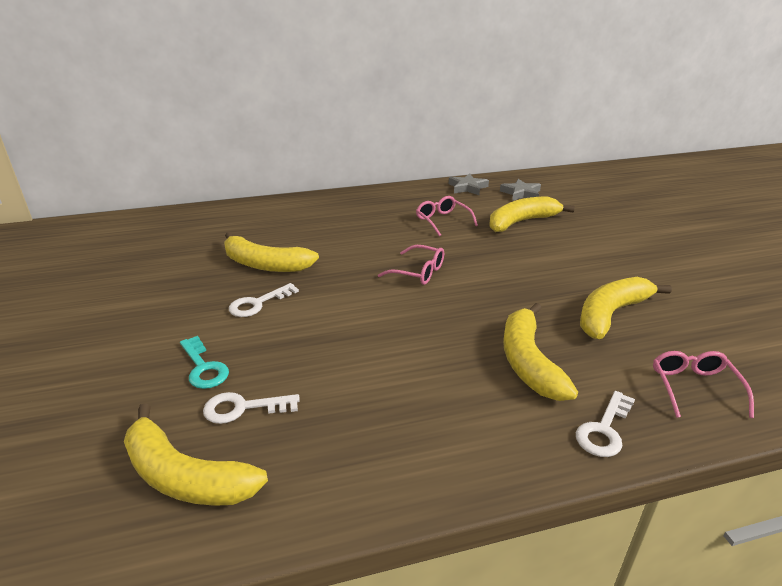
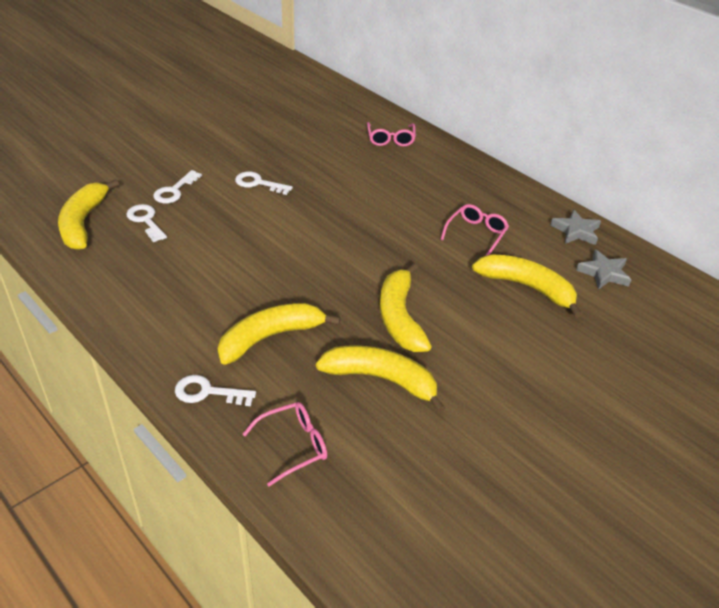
camera: 60 degrees right, 10 degrees up
(203, 368) = (174, 191): turquoise key -> white key
(265, 264) = (313, 166): yellow banana -> yellow banana (400, 317)
(418, 272) = (364, 245): pink glasses -> pink glasses (390, 139)

